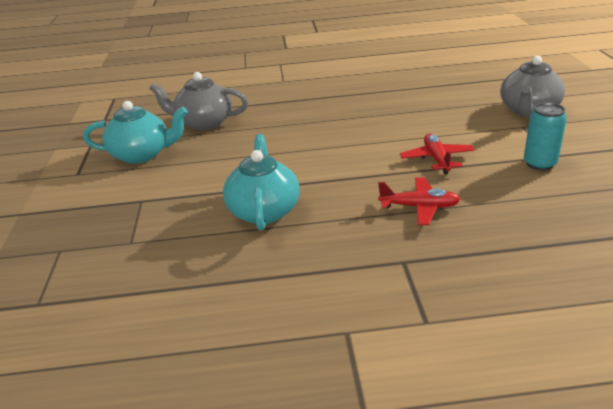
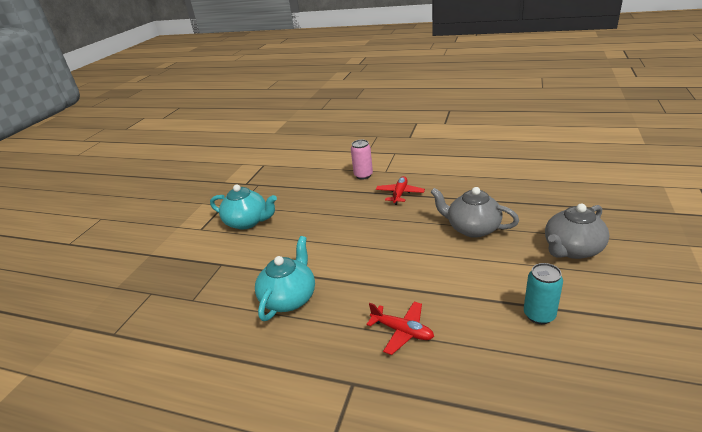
camera: 25 degrees right, 0 degrees up
(204, 123) = (304, 201): grey teapot -> grey teapot (472, 228)
(259, 88) = (363, 175): none -> pink can
(436, 159) = (451, 284): red plane -> red plane (400, 194)

